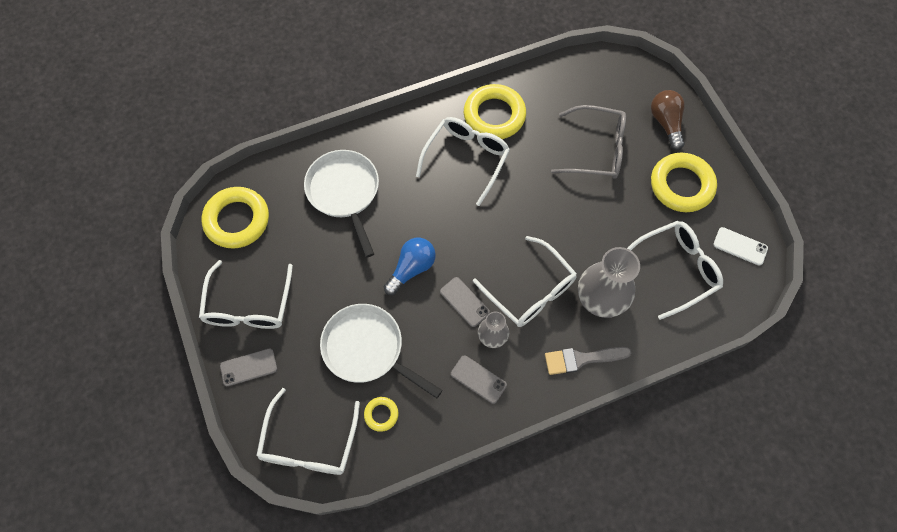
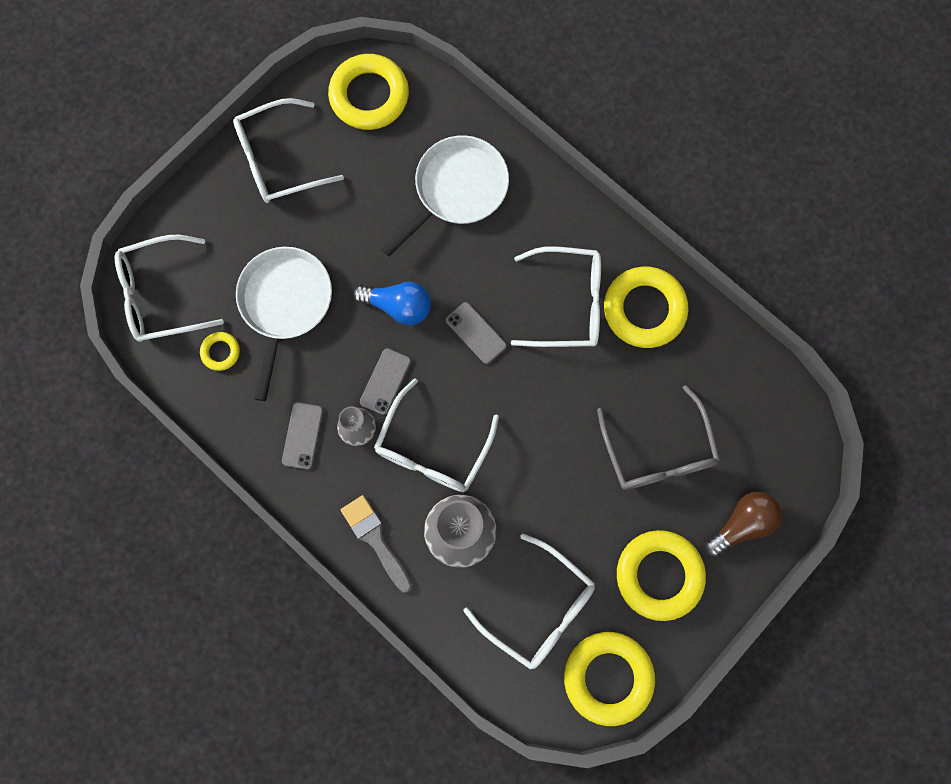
camera: 65 degrees right, 10 degrees up
(248, 367) = (213, 195): grey phone -> grey phone (476, 333)
(740, 246) = (608, 677): white phone -> yellow ring

